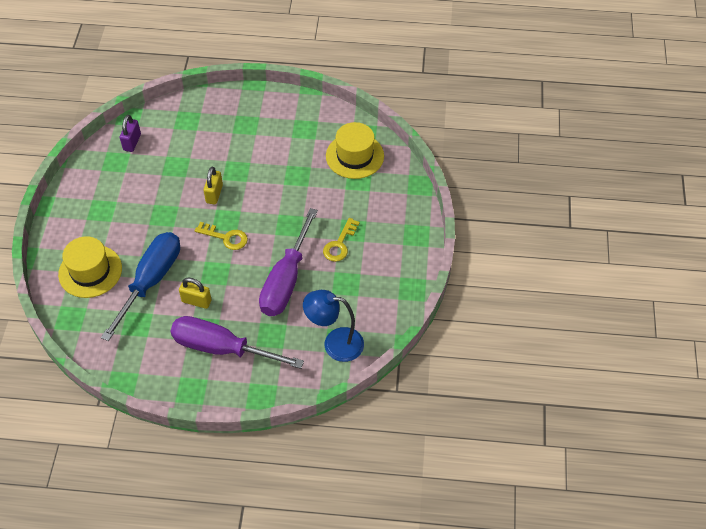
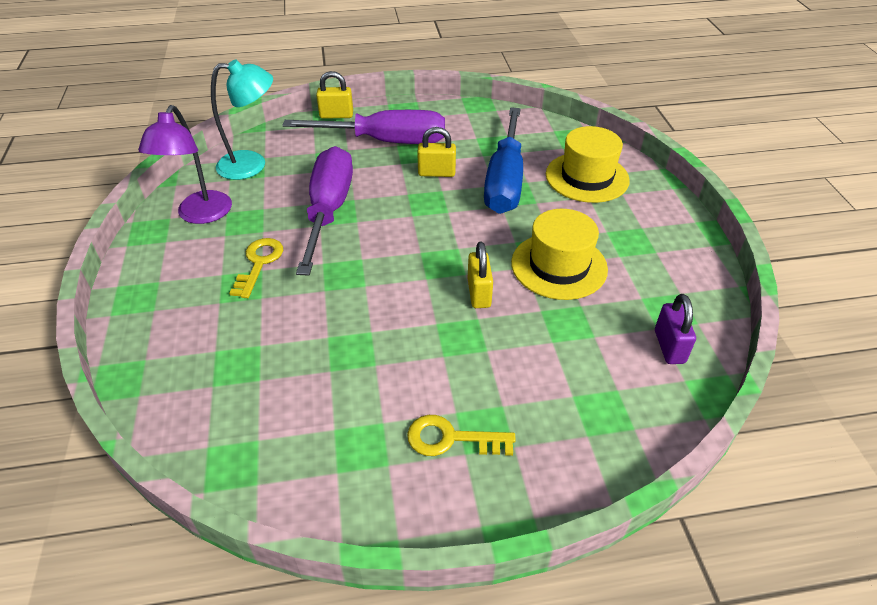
camera: 165 degrees right, 10 degrees down
(226, 237) = (432, 241): yellow key -> yellow key (451, 439)
(253, 396) = (336, 115): none -> yellow padlock
(335, 343) = (252, 165): blue lamp -> turquoise lamp
(354, 156) = (247, 409): yellow hat -> yellow hat (559, 266)
(376, 296) = (200, 215): none -> purple lamp

